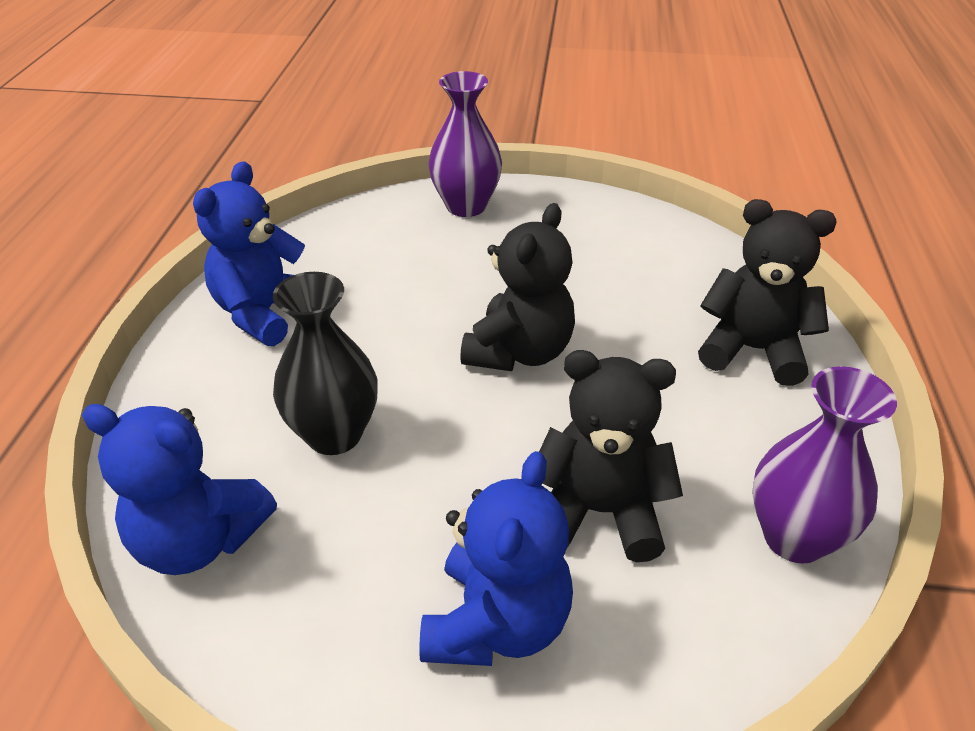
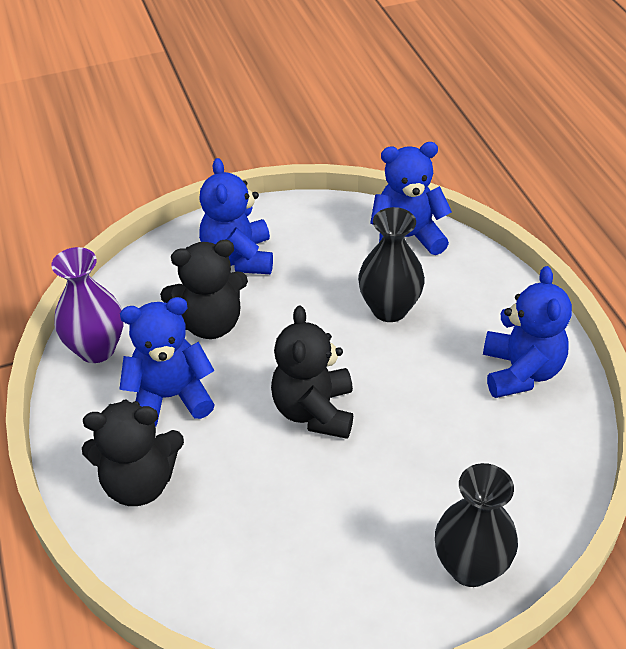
camera: 155 degrees right, 5 degrees up
(466, 206) = (470, 567): purple vase -> black vase
(693, 427) = (170, 397): none -> blue teddy bear

